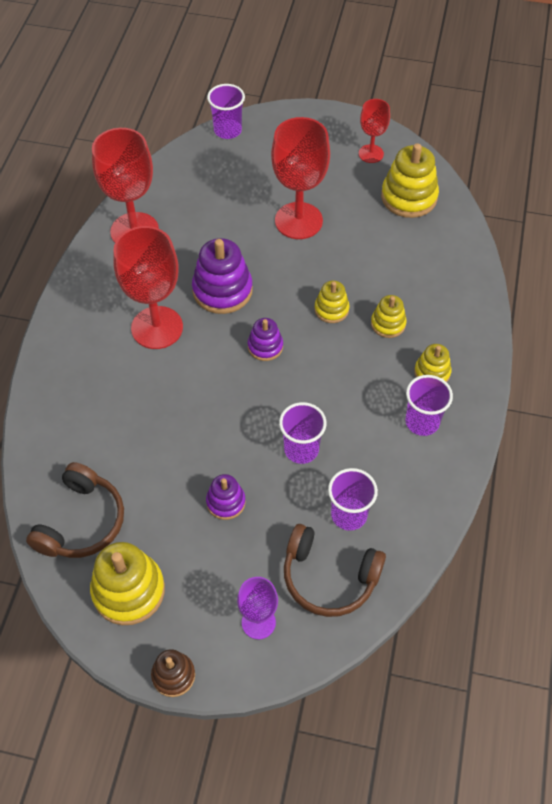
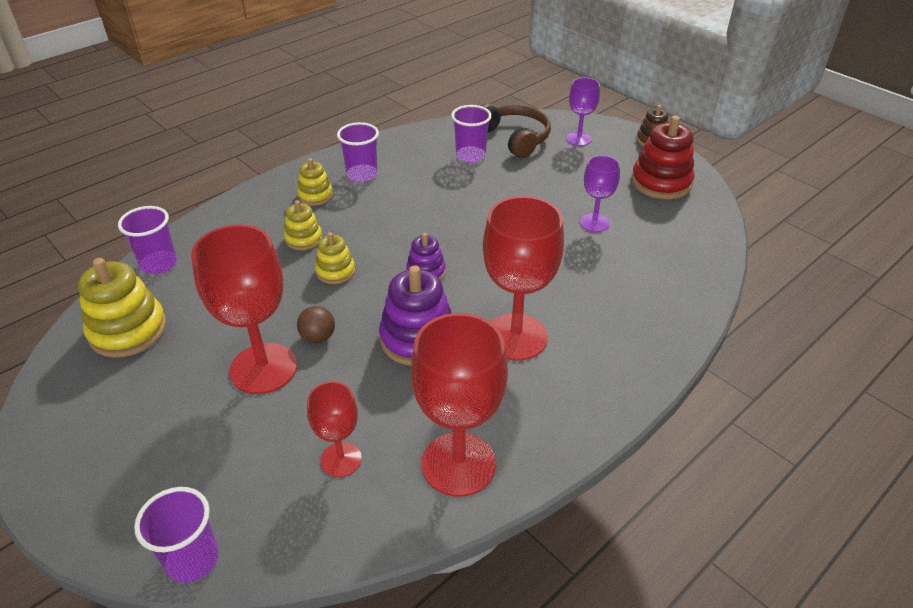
camera: 145 degrees left, 15 degrees down
(82, 522) = (679, 229): brown headphones -> none
(128, 590) = (661, 182): yellow stacking toy -> red stacking toy
(165, 484) = (594, 223): none -> purple goblet
(226, 502) = (553, 195): purple stacking toy -> none
(288, 256) = (318, 337): none -> brown ball
(301, 449) = (467, 198): purple cup -> purple cup (159, 264)
(371, 154) = (86, 403): red goblet -> red goblet (341, 459)

